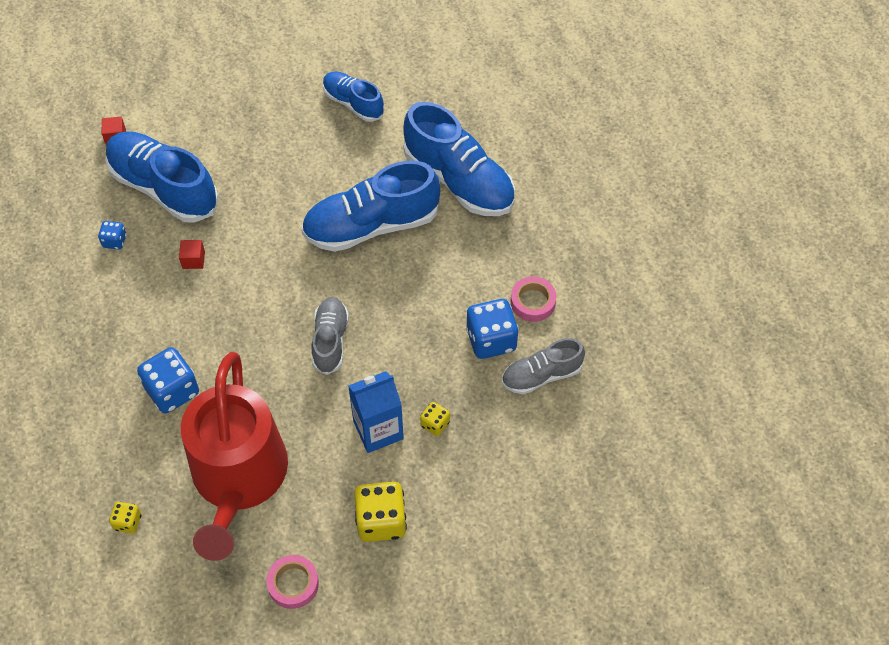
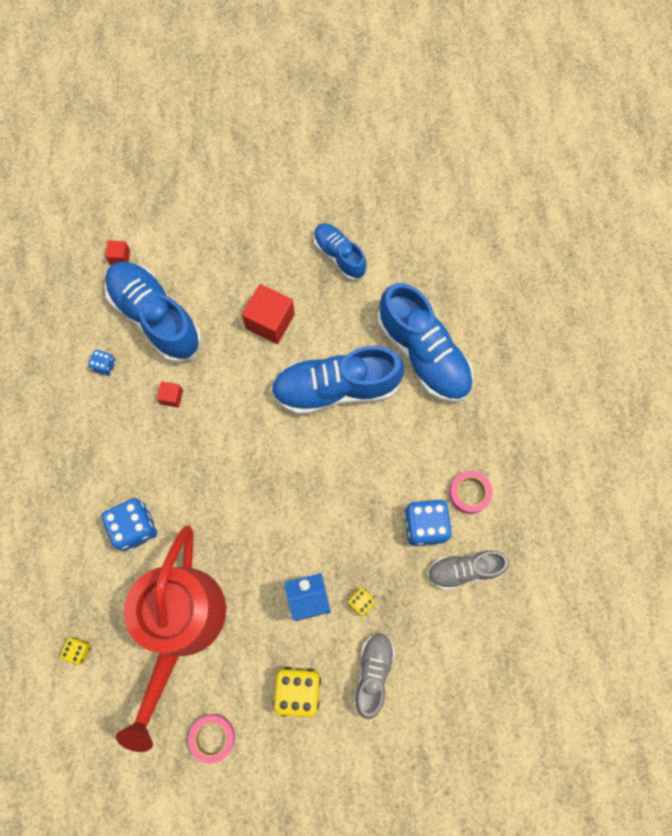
camera: 10 degrees right, 15 degrees up
(289, 174) = (270, 321): none -> red cube
(330, 341) = (281, 501): grey shoe -> grey shoe (373, 673)

